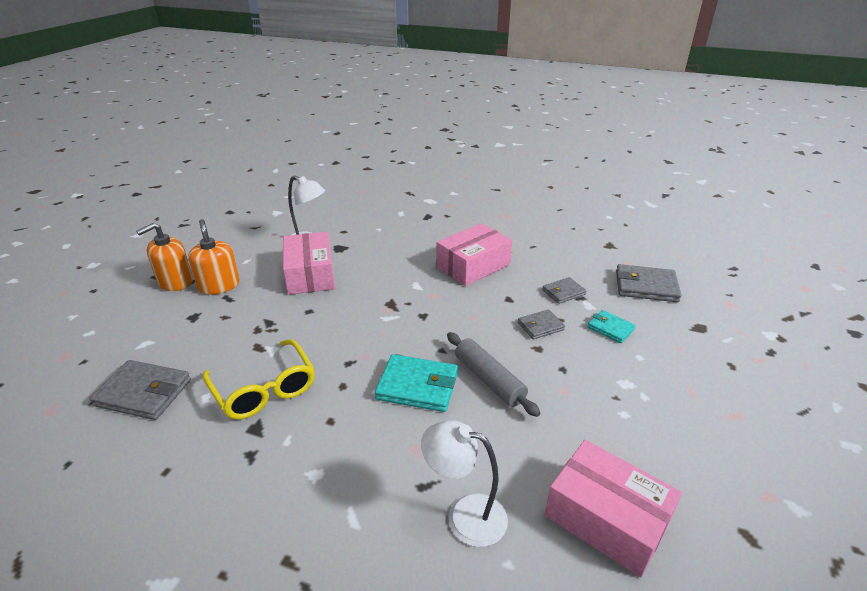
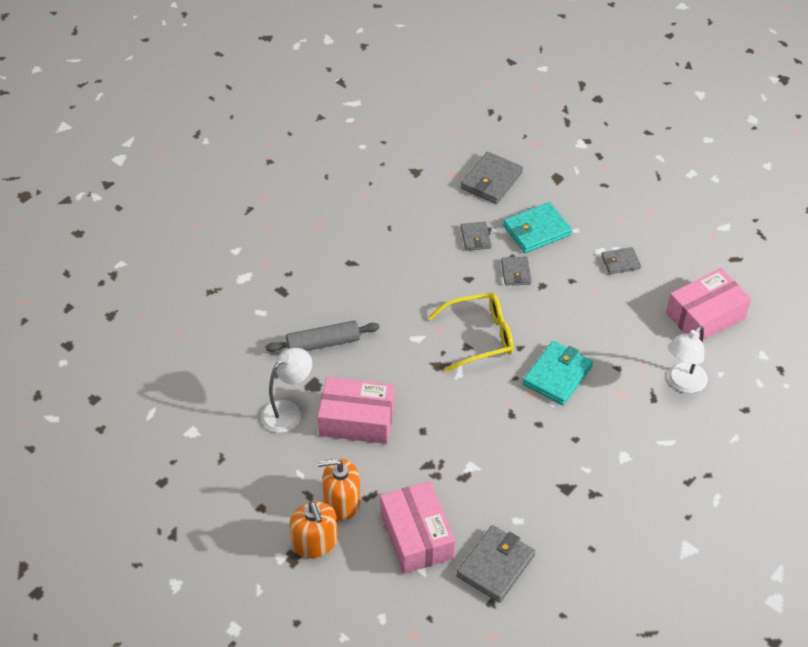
camera: 70 degrees left, 15 degrees up
(264, 389) = (522, 478): yellow glasses -> yellow glasses (479, 336)
(473, 266) = (402, 285): pink box -> pink box (416, 536)
(489, 380) = (567, 329): grey rolling pin -> grey rolling pin (323, 343)
(610, 328) = (536, 230): turquoise wallet -> turquoise wallet, size x1.69
(625, 404) = (620, 262): none -> grey wallet

